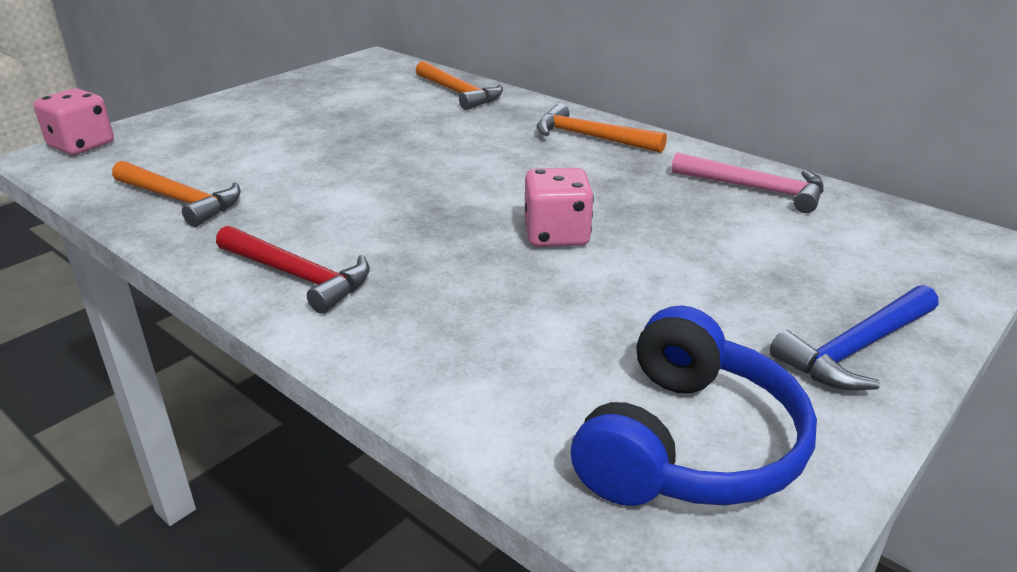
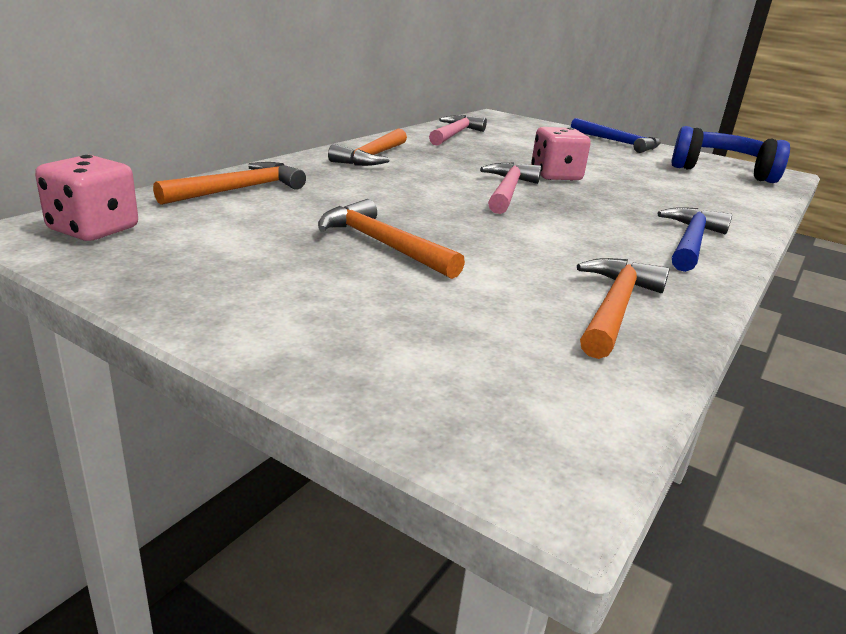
camera: 100 degrees left, 5 degrees down
(82, 145) = (485, 441): pink dice -> pink dice (93, 229)
(298, 276) = (691, 242): red hammer -> blue hammer
(332, 134) = (382, 244): none -> orange hammer
(478, 195) = (508, 191): none -> pink hammer

